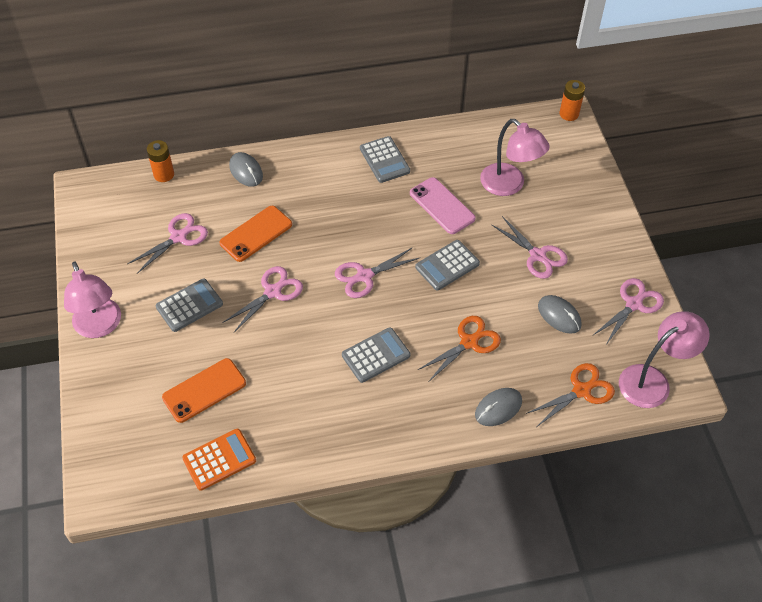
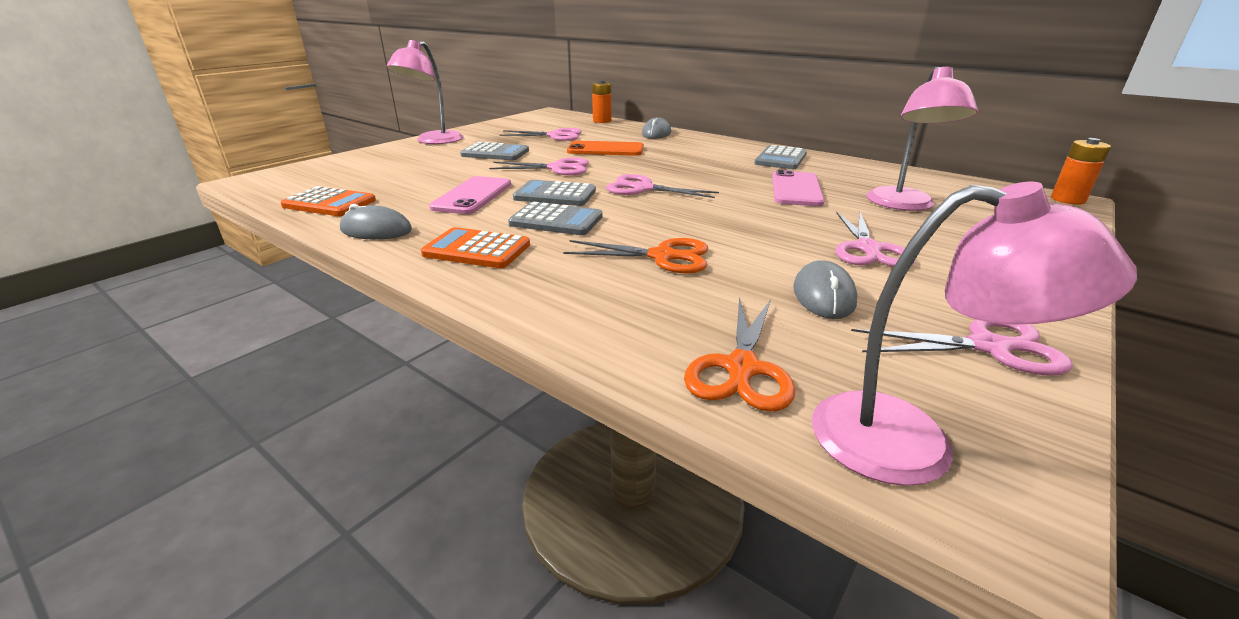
camera: 50 degrees right, 25 degrees down
(204, 390) = (410, 178): orange phone -> none
(286, 373) = (472, 196): none -> pink phone
(384, 416) = (477, 250): none -> orange calculator
(447, 265) = (736, 213): grey calculator -> grey calculator (555, 195)
(498, 408) = (593, 311): grey mouse -> grey mouse (376, 230)
(581, 391) = (741, 368): orange scissors -> orange scissors turned 90 degrees clockwise

